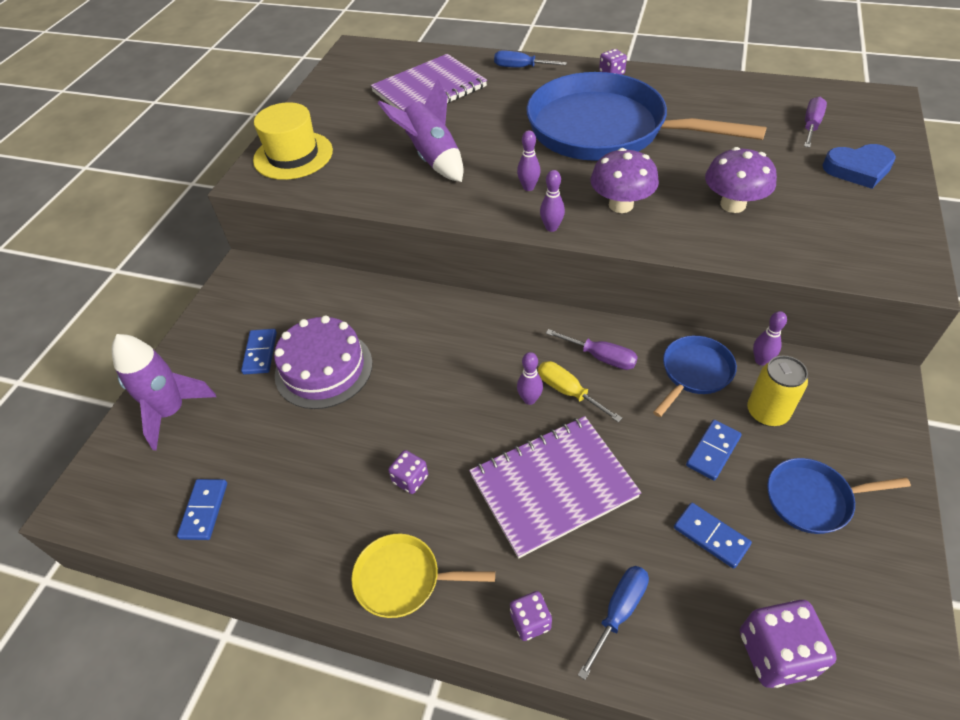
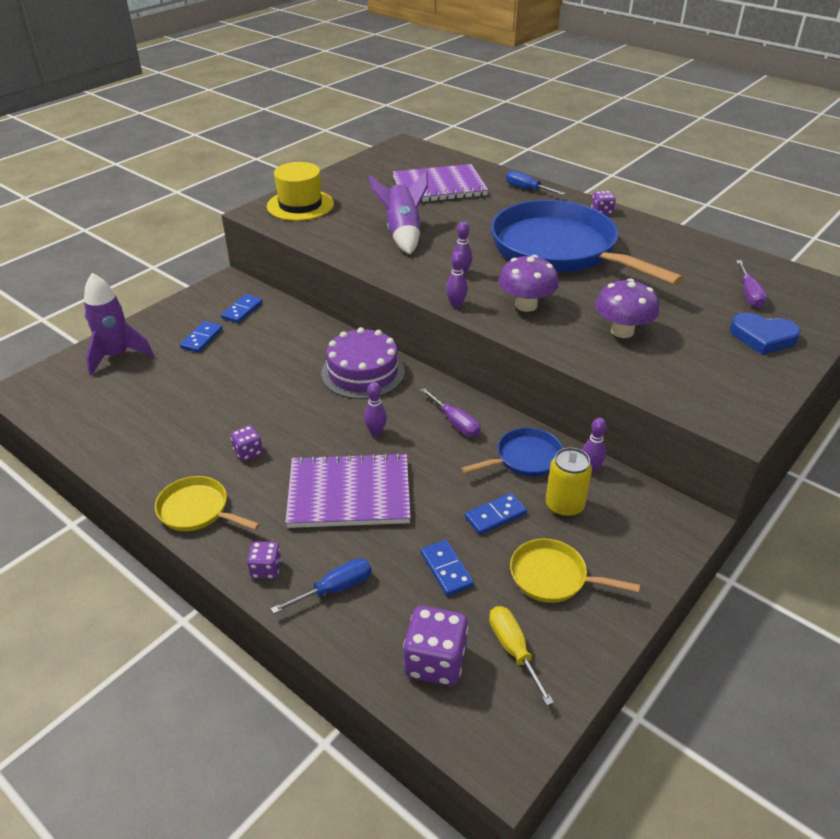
camera: 20 degrees right, 10 degrees down
(204, 510) = (96, 421): blue domino -> blue domino (242, 310)
(324, 369) = (239, 363): purple cake -> purple cake (363, 372)
(568, 392) = (410, 437): yellow screwdriver -> yellow screwdriver (513, 650)
(811, 126) = (749, 294): purple screwdriver -> purple screwdriver turned 135 degrees clockwise
(813, 499) = (553, 577): blue pan -> yellow pan

